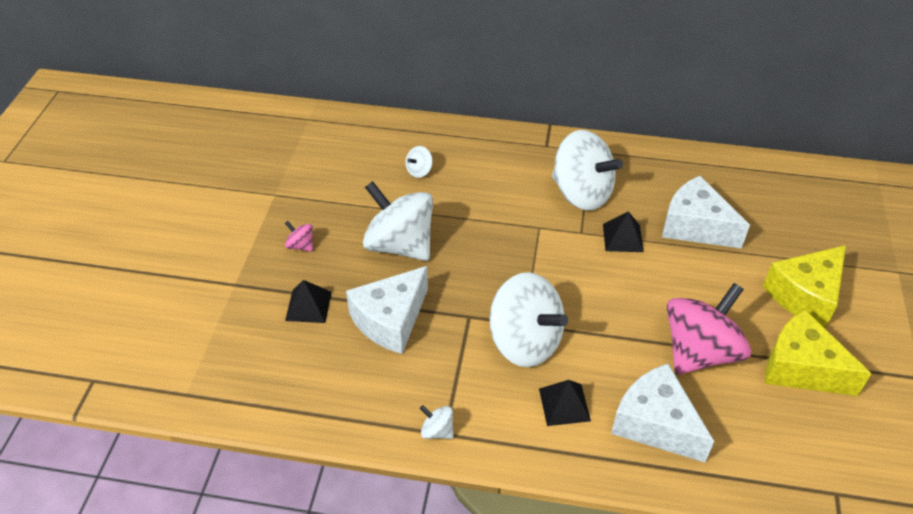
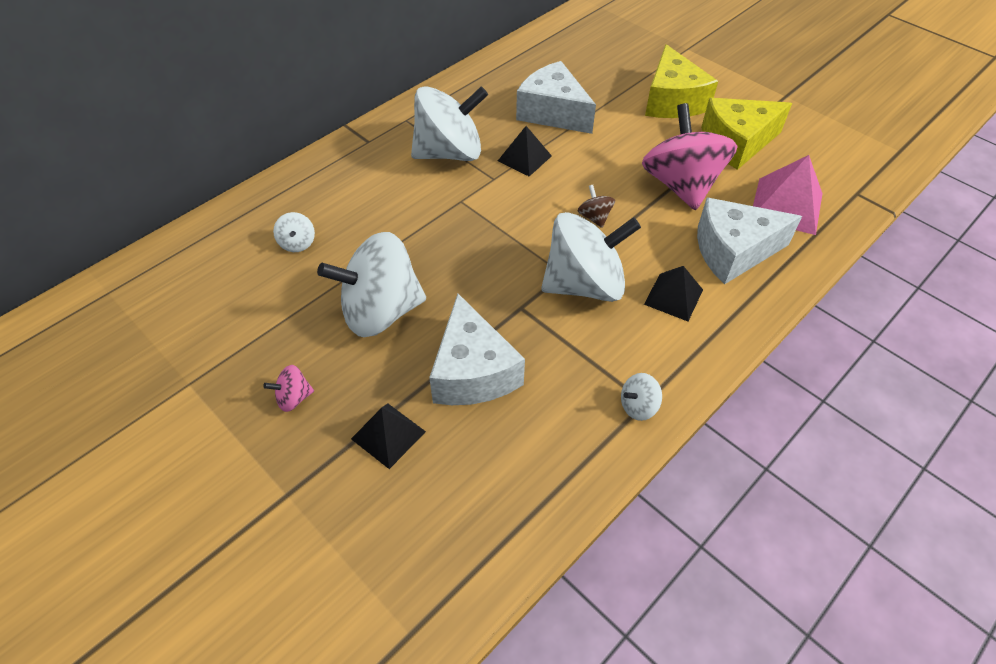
camera: 55 degrees left, 5 degrees up
(602, 313) = (594, 217): none -> brown spinning top
(695, 226) = (553, 112): white cheese -> white cheese turned 60 degrees clockwise
(756, 441) = (786, 205): none -> pink pyramid

